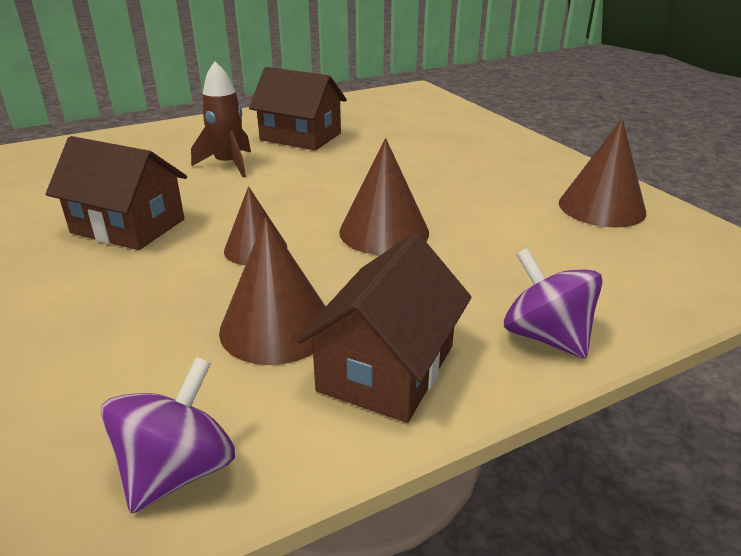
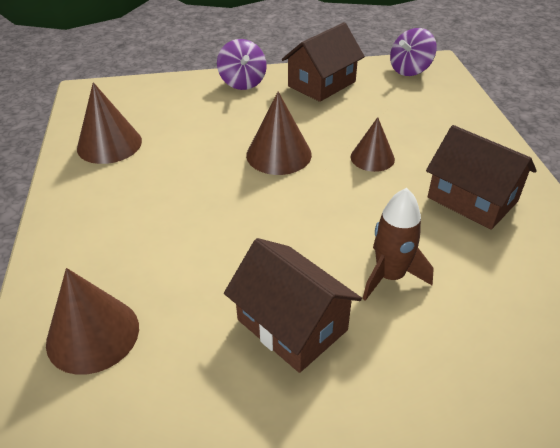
camera: 160 degrees left, 10 degrees up
(277, 327) = (367, 108): brown cone -> brown cone (93, 334)

